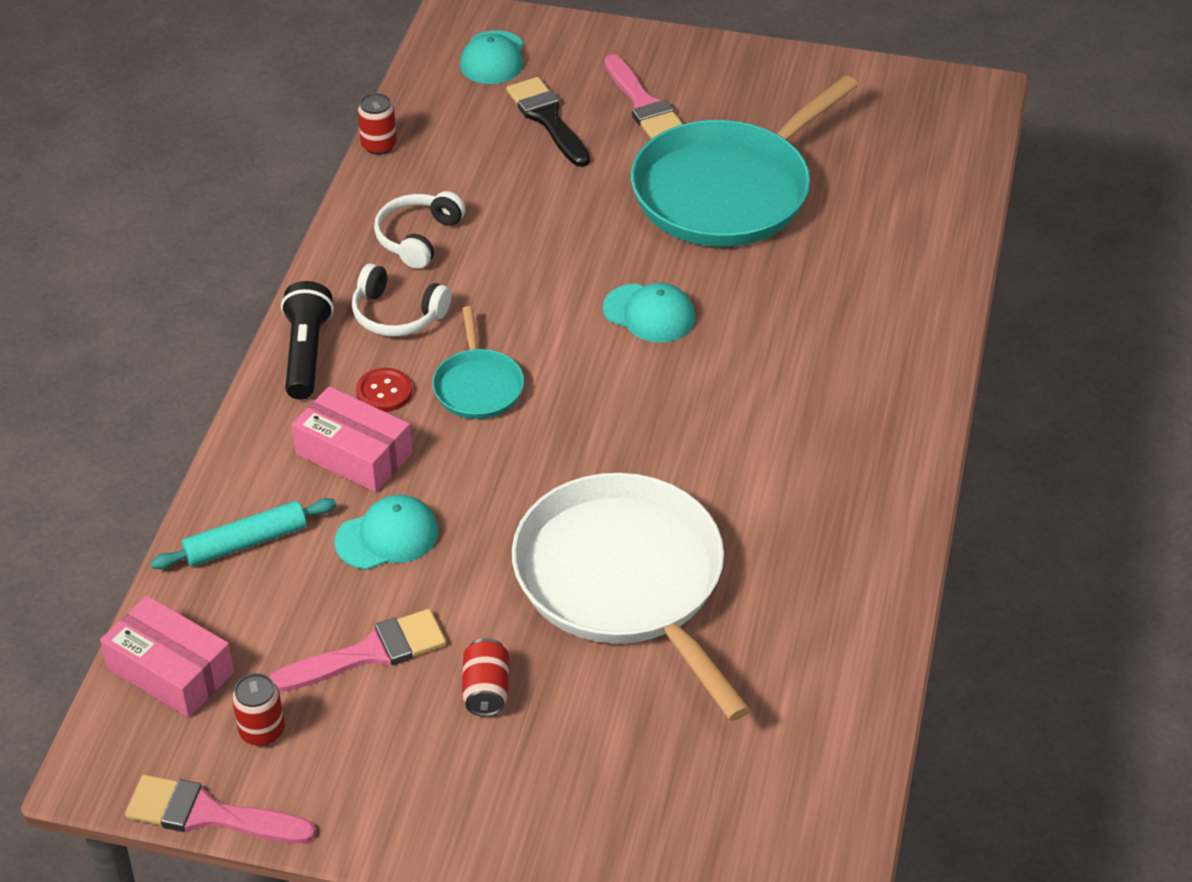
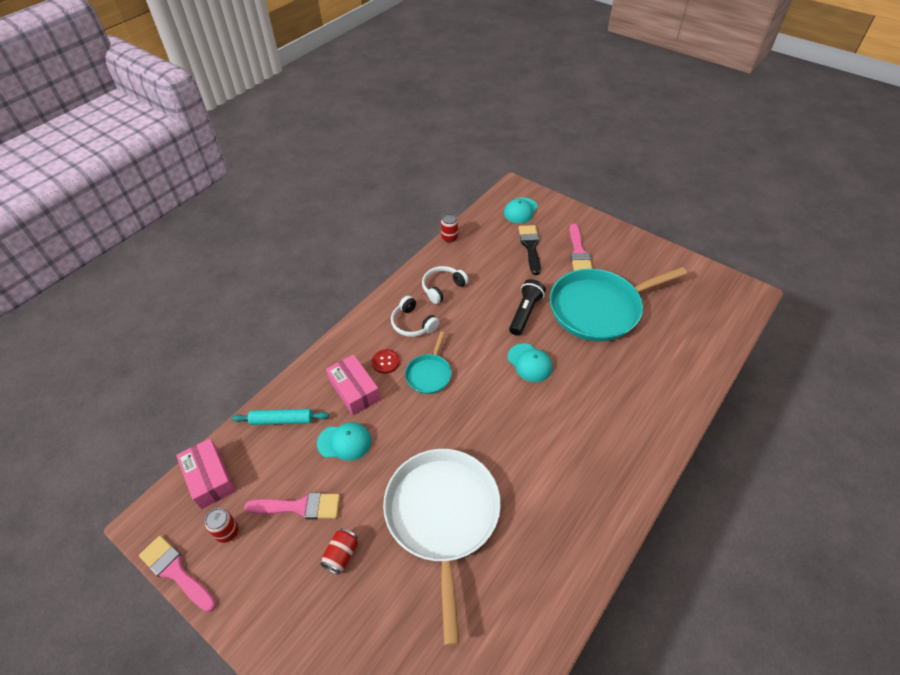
camera: 25 degrees right, 5 degrees up
(306, 354) = (363, 330): black flashlight -> black flashlight (525, 313)

